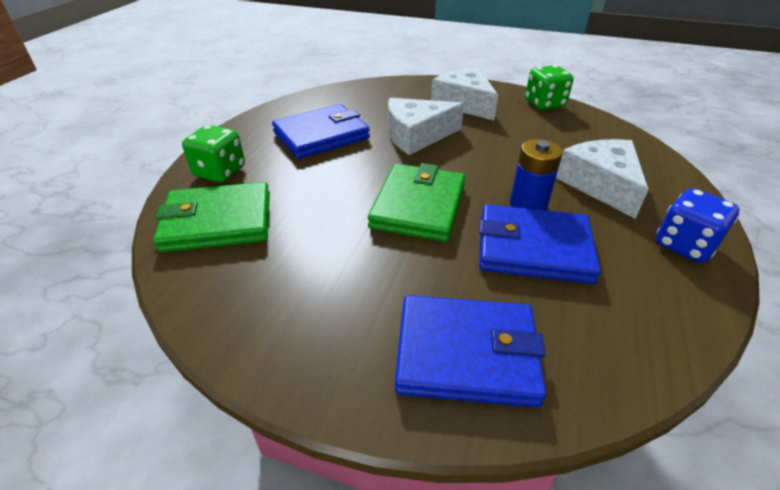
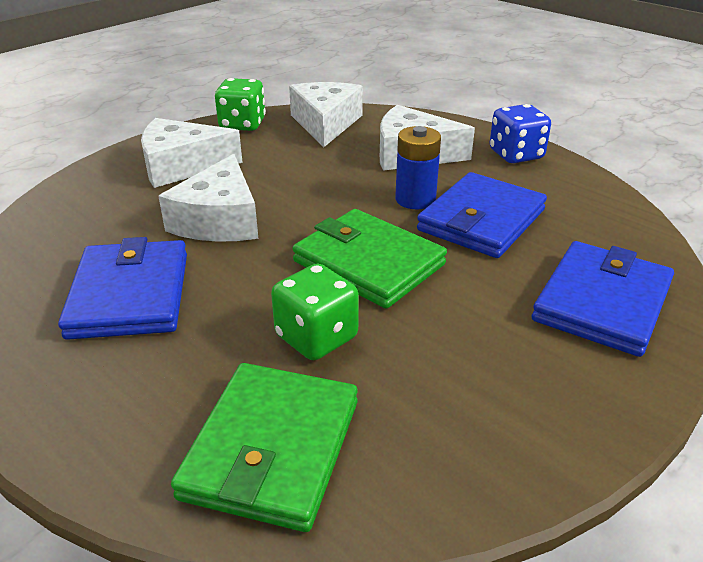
camera: 65 degrees left, 5 degrees down
(220, 172) = (127, 426): green dice -> green dice (316, 337)
(594, 133) = (325, 123): none -> white cheese

